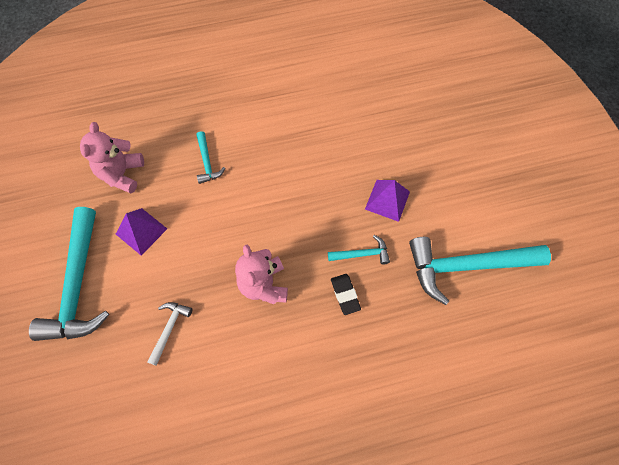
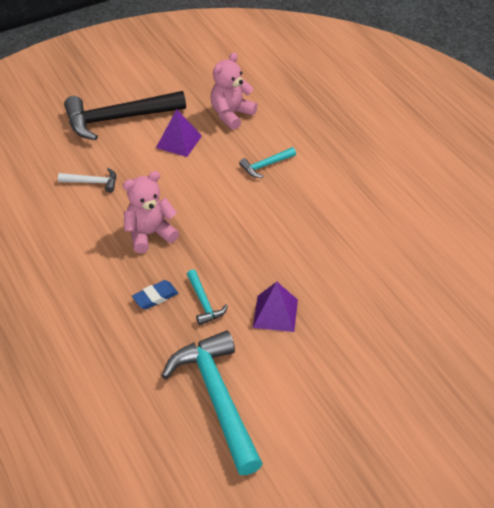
camera: 75 degrees right, 20 degrees down
(78, 285) = (118, 119): turquoise hammer -> black hammer
(122, 174) = (231, 114): pink teddy bear -> pink teddy bear turned 45 degrees counterclockwise
(345, 295) = (155, 297): black eraser -> blue eraser

